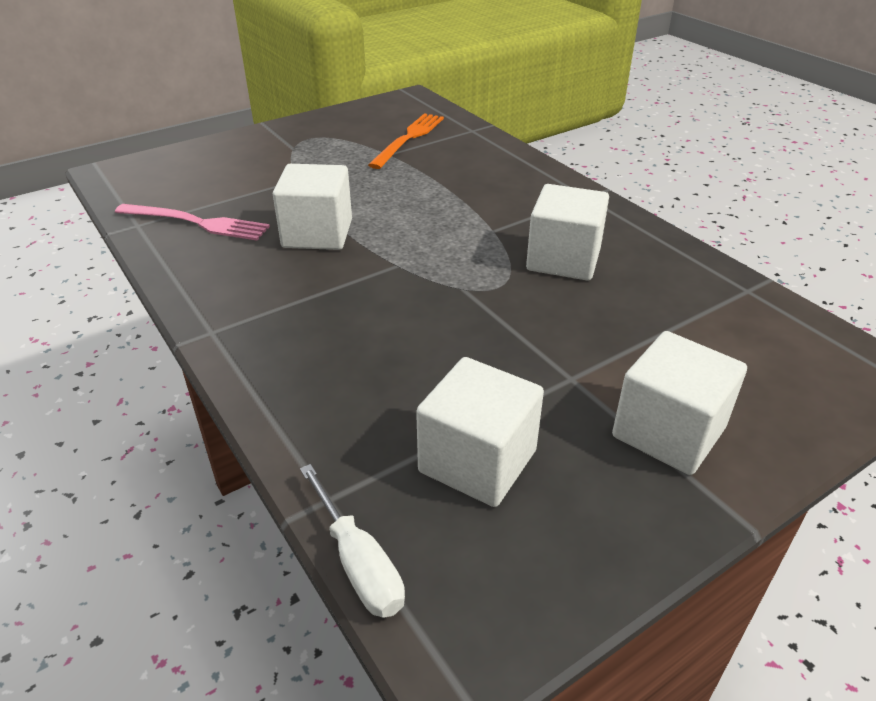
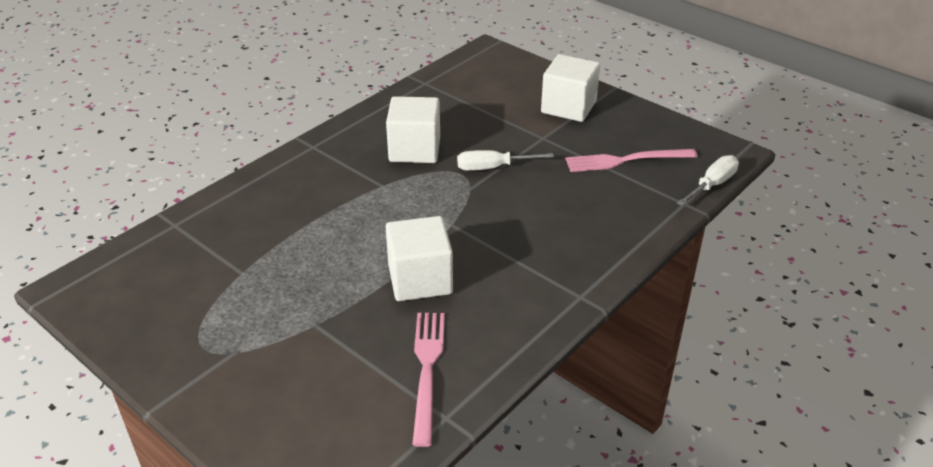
camera: 105 degrees left, 0 degrees up
(408, 139) = (201, 265): orange fork -> none
(477, 461) = (626, 160): white cube -> pink fork
(502, 314) = (493, 167): none -> white screwdriver

